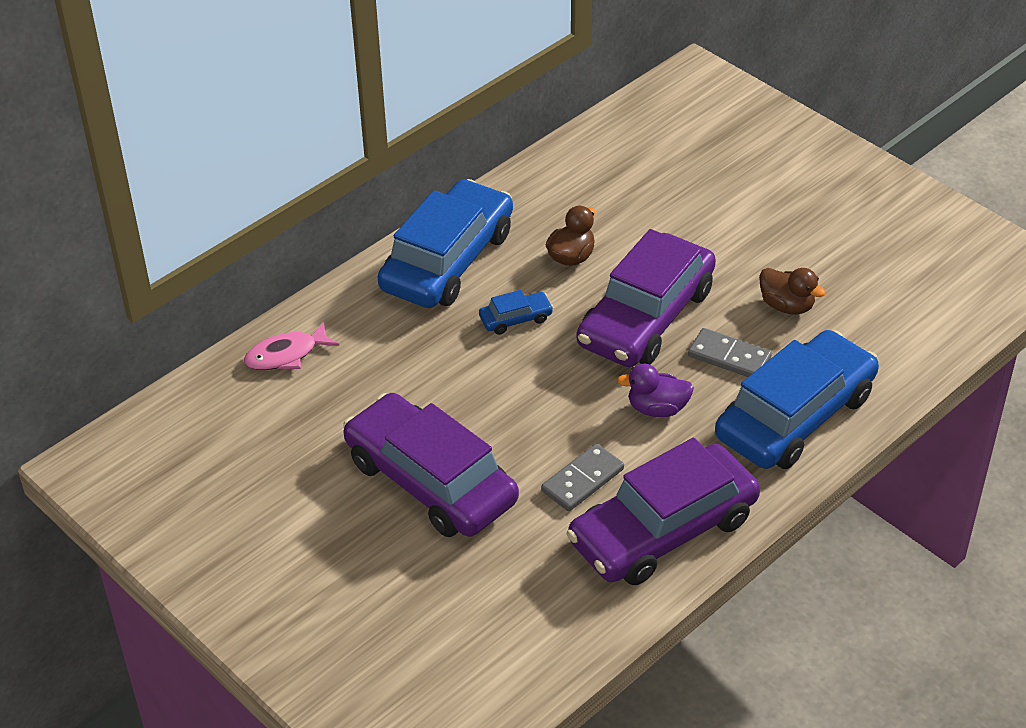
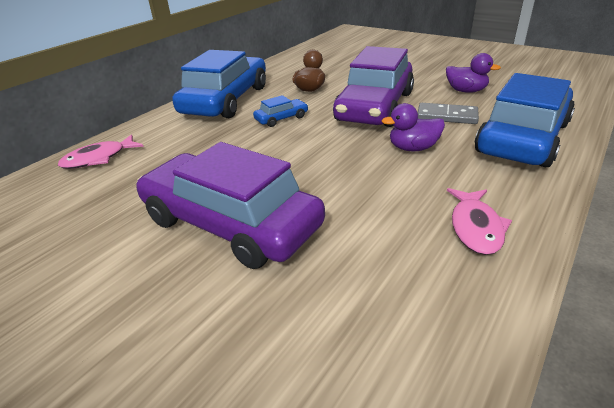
camera: 10 degrees left, 10 degrees down
(582, 480) = (376, 201): grey domino -> none
(663, 530) = (475, 227): purple car -> pink fish
(787, 306) = (466, 91): brown duck -> purple duck

